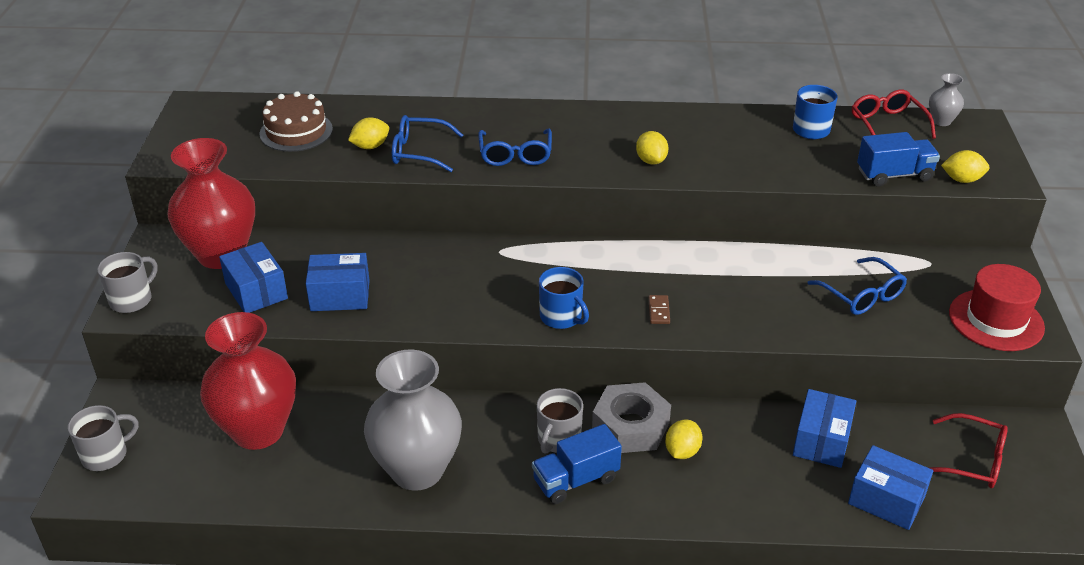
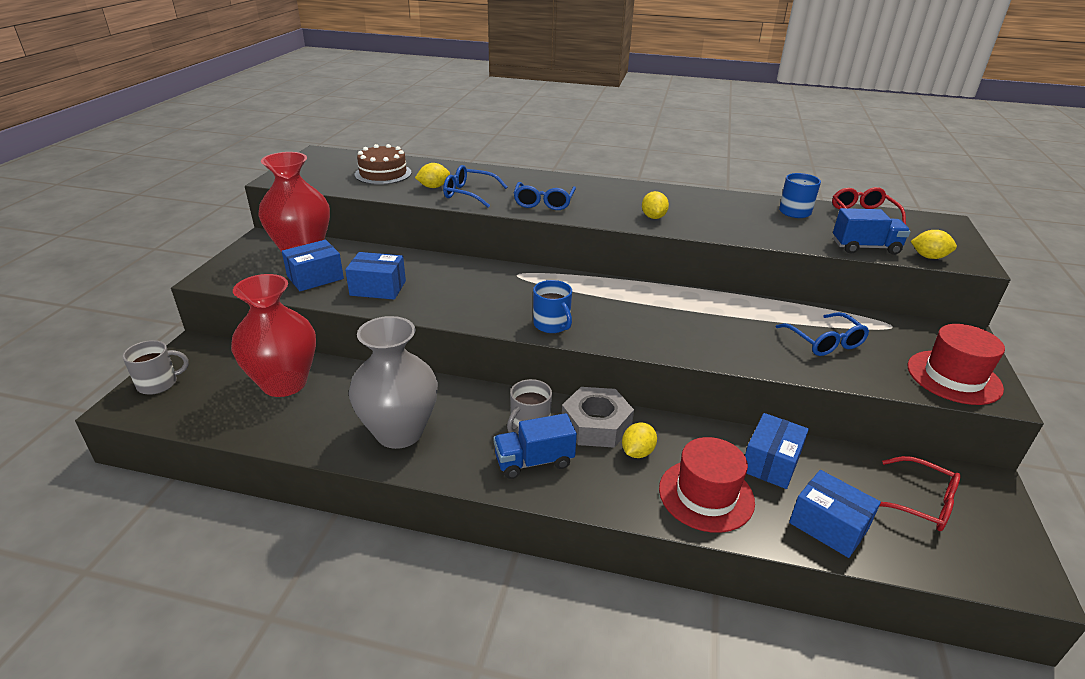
camera: 10 degrees right, 5 degrees down
(132, 300) = (220, 272): grey mug -> none
(256, 291) = (315, 277): blue box -> blue box turned 75 degrees clockwise
(659, 311) = (637, 331): brown domino -> none
(762, 488) = (706, 495): none -> red hat
(941, 121) = (911, 217): grey vase -> none

